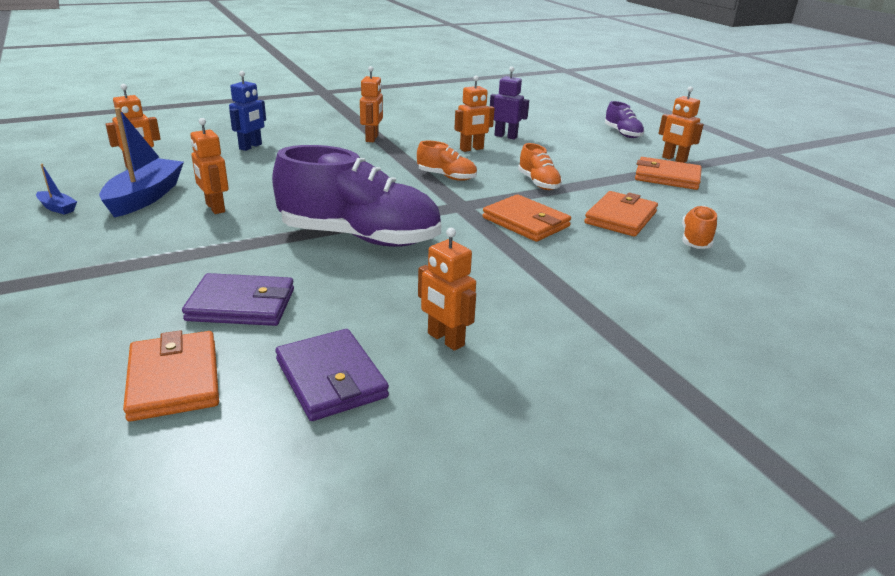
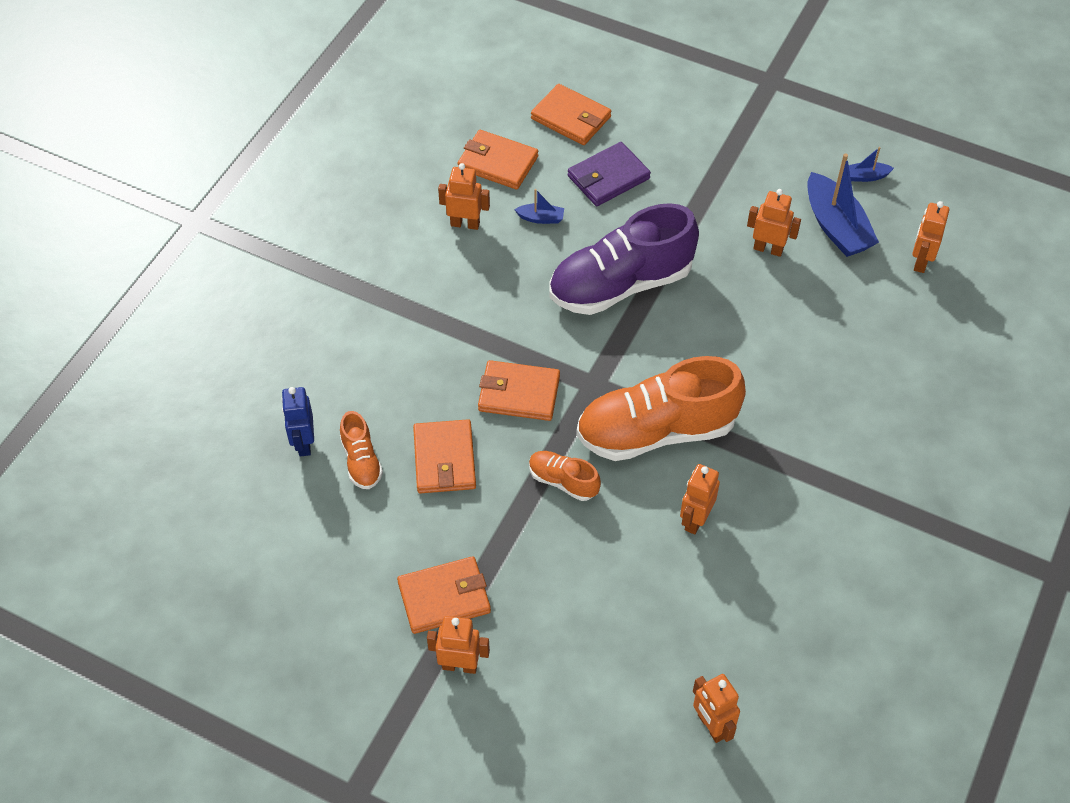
camera: 145 degrees right, 25 degrees up
(251, 147) = (896, 359): blue robot -> blue robot (303, 443)
(331, 379) = (497, 162): purple wallet -> orange wallet
(359, 306) = (541, 218): none -> blue boat
(372, 138) = (819, 468): orange robot -> orange robot (711, 726)
(446, 177) = (656, 431): orange shoe -> orange shoe, size x2.15
(505, 136) = (693, 591): purple robot -> none
(622, 133) = (567, 722): purple shoe -> none

